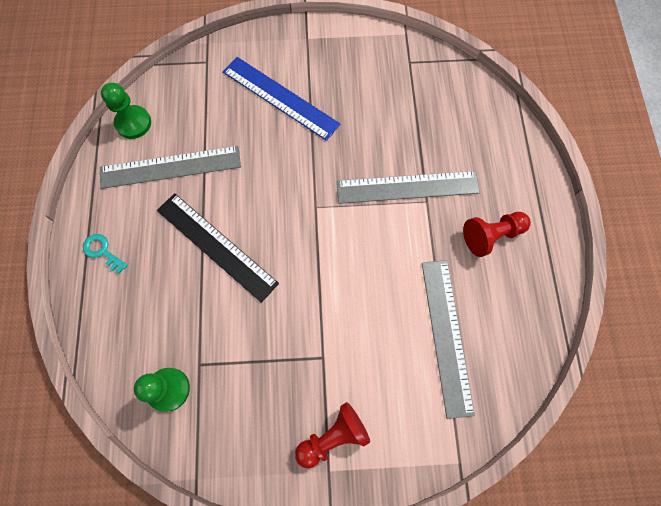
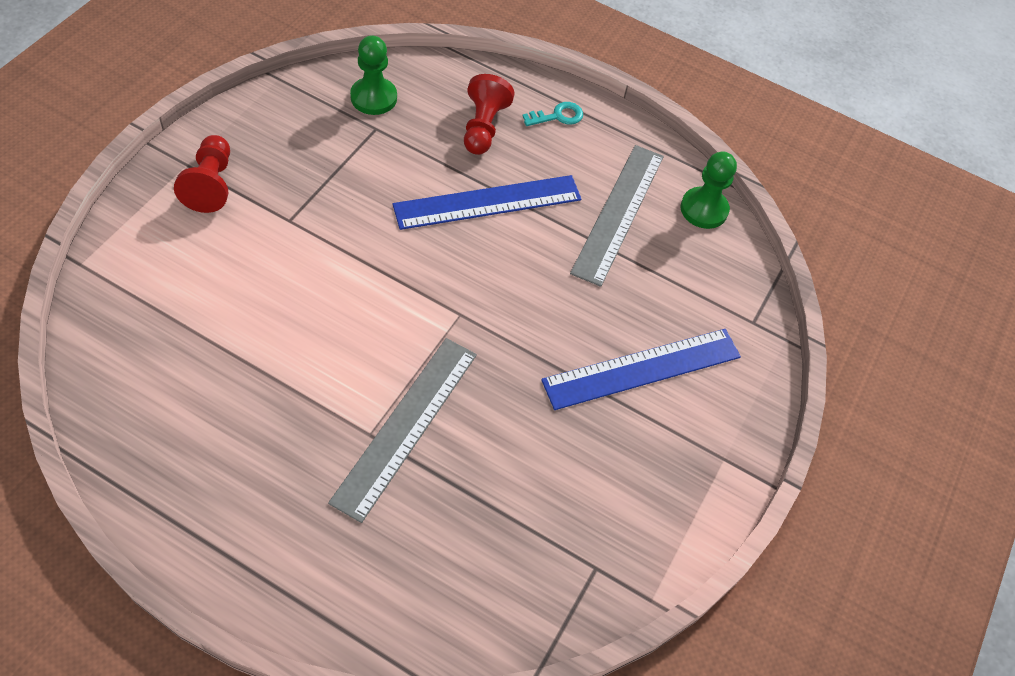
camera: 115 degrees right, 15 degrees down
(216, 246) = (488, 202): black ruler -> blue ruler
(447, 335) = (201, 339): grey ruler -> none
(491, 235) = (263, 474): red pawn -> red pawn (483, 127)

